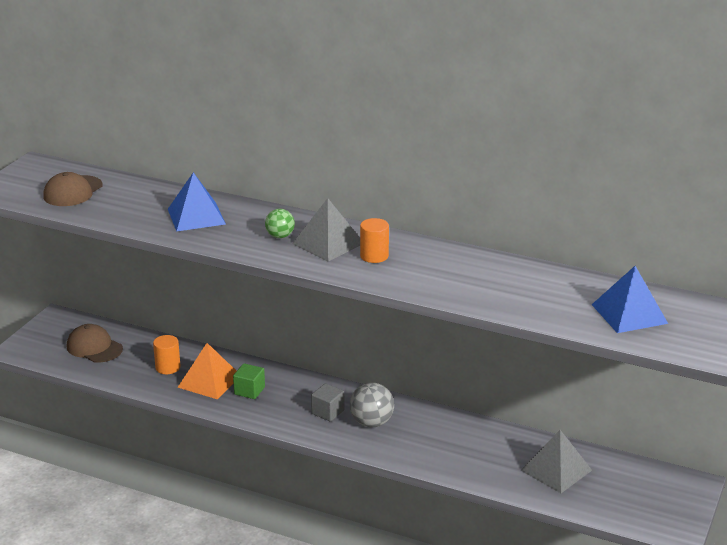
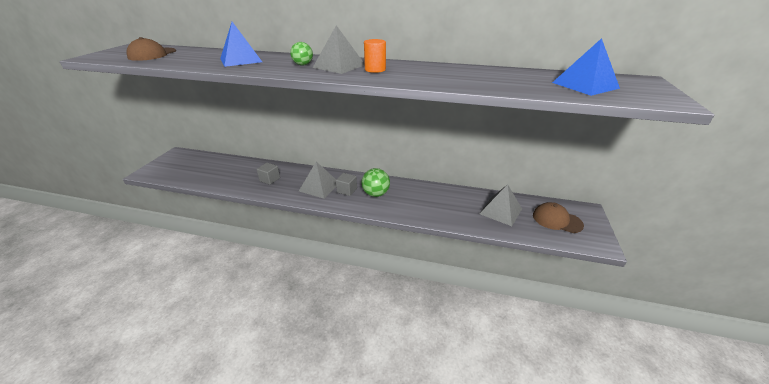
camera: 10 degrees left, 5 degrees up
(94, 347) = (197, 167): brown cap -> brown cap (557, 220)
(168, 367) = (243, 174): orange cylinder -> none
(209, 381) = (270, 179): orange pyramid -> grey cube
(249, 391) = (295, 182): green cube -> none
(286, 401) = (319, 187): none -> grey pyramid
(371, 422) = (376, 194): grey ball -> green ball

